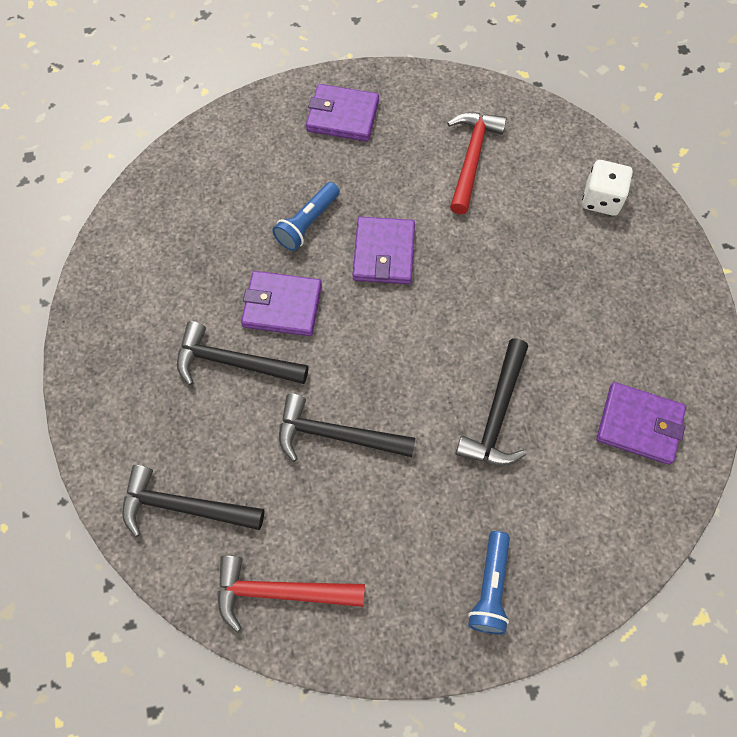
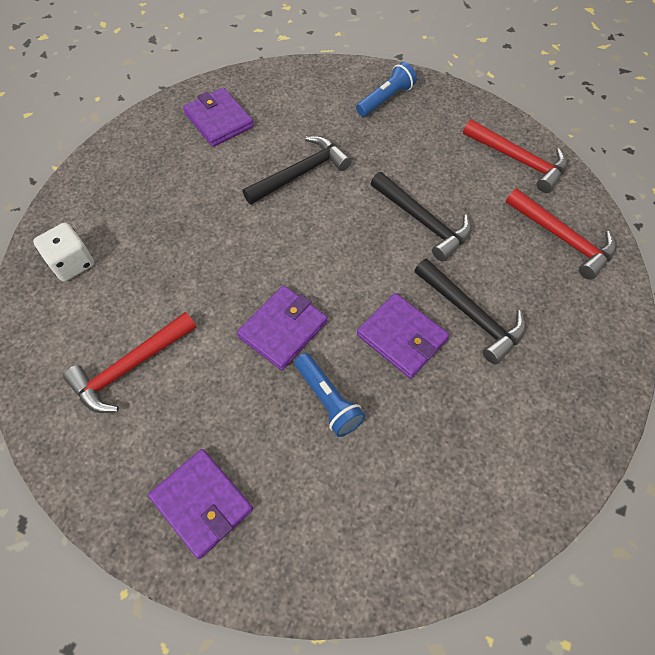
camera: 145 degrees left, 5 degrees down
(184, 507) = (562, 238): black hammer -> red hammer
(307, 223) = (328, 400): blue flashlight -> blue flashlight turned 75 degrees clockwise

